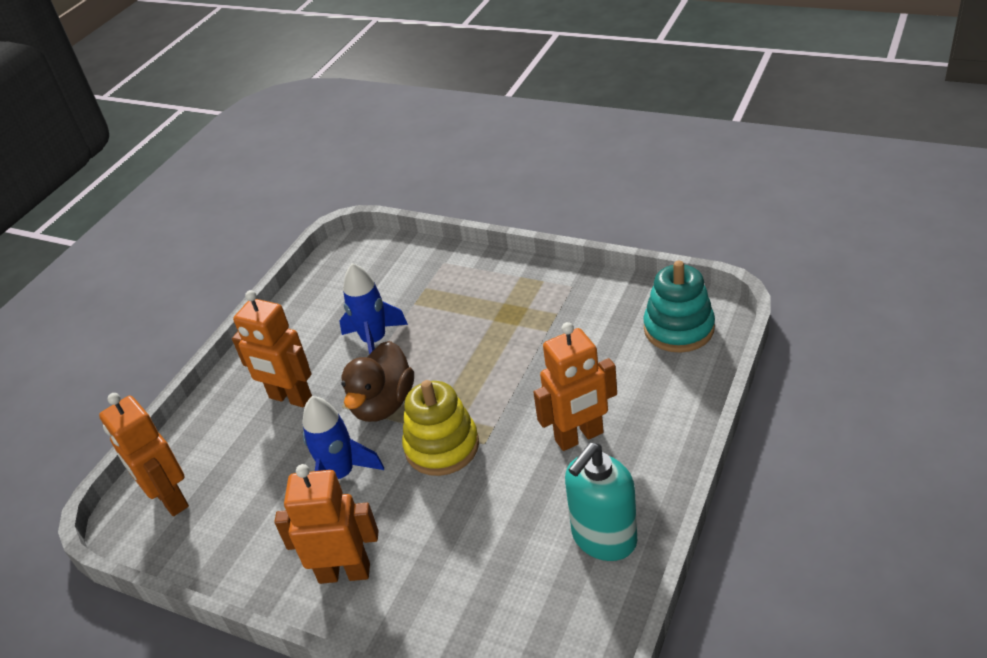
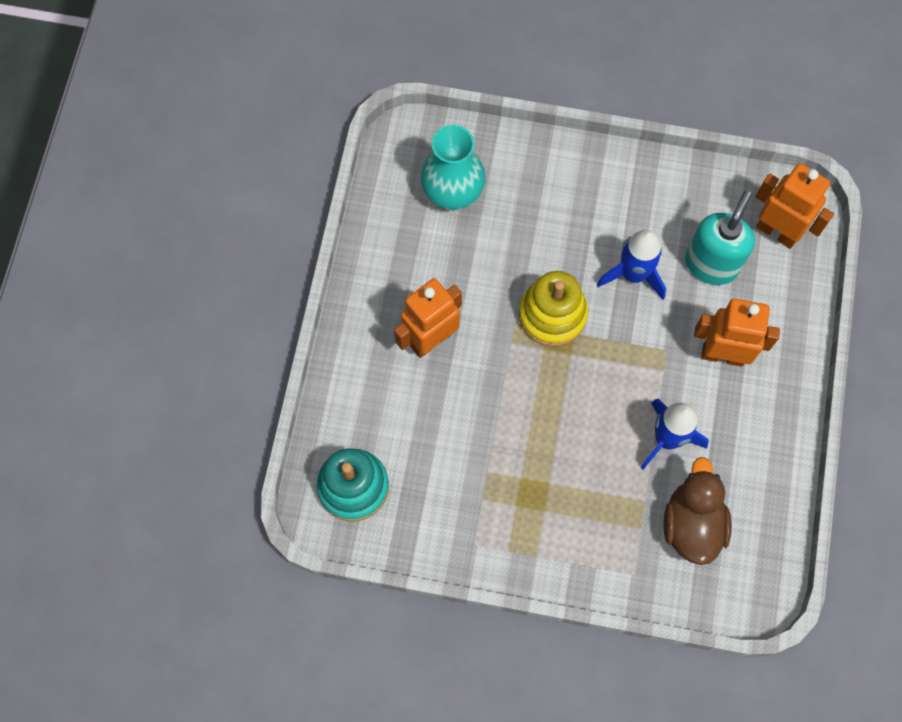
camera: 160 degrees right, 30 degrees up
(344, 572) = (592, 187): orange robot -> none
(383, 404) = (625, 357): brown duck -> brown duck (691, 524)
(518, 589) = (452, 193): none -> turquoise vase
(603, 538) = (394, 243): turquoise soap dispenser -> turquoise soap dispenser (711, 264)

